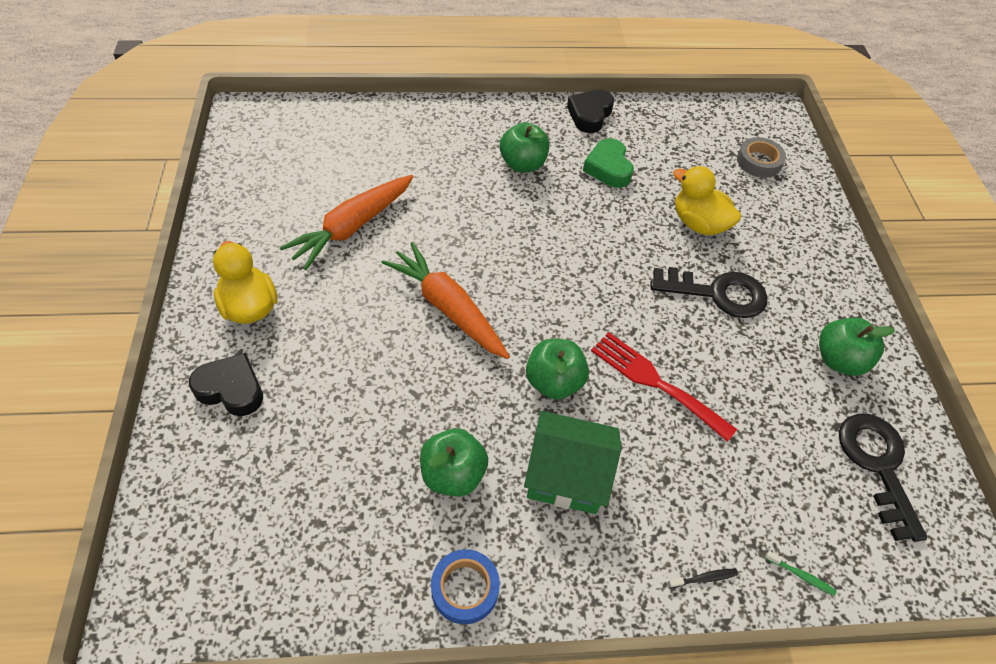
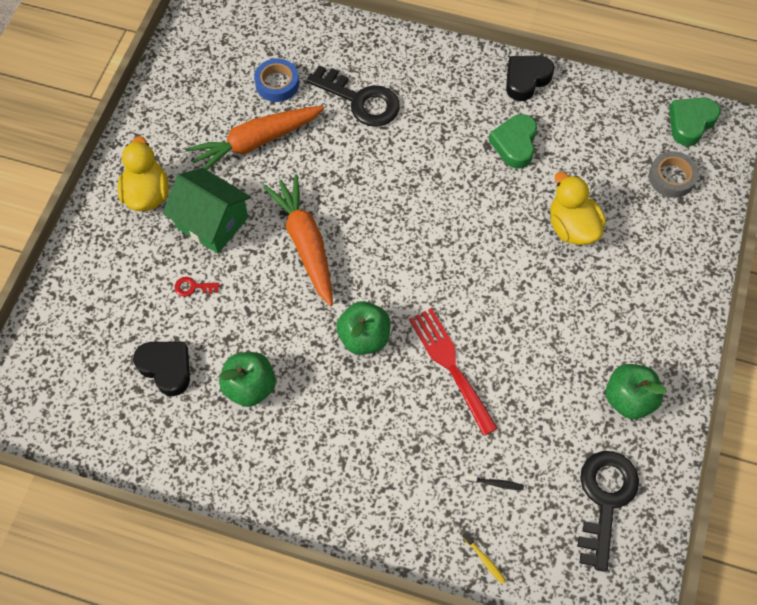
camera: 25 degrees right, 10 degrees up
(231, 389) = (111, 262): black heart -> black heart (166, 368)
(341, 387) = (193, 287): none -> red key
(465, 588) = (223, 475): blue tape -> blue tape (277, 84)
(523, 164) = (434, 118): green apple -> none
(566, 476) = (337, 418): green house -> green house (212, 222)
(704, 578) = (406, 533): black toothbrush -> black toothbrush (496, 483)
(717, 293) = (551, 302): black key -> black key (360, 100)
(748, 116) = (690, 123): none -> green heart
(801, 576) = (485, 560): green toothbrush -> yellow toothbrush

